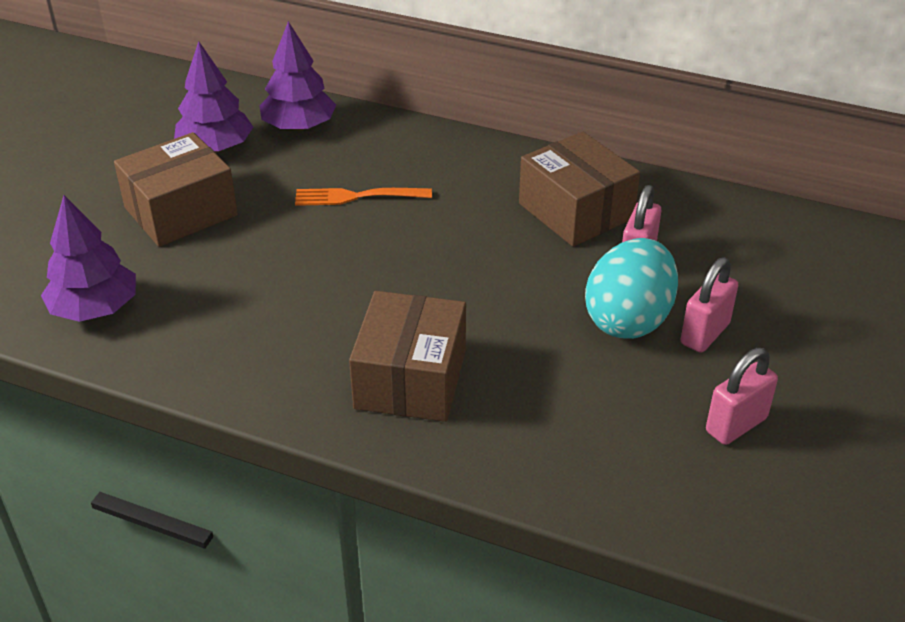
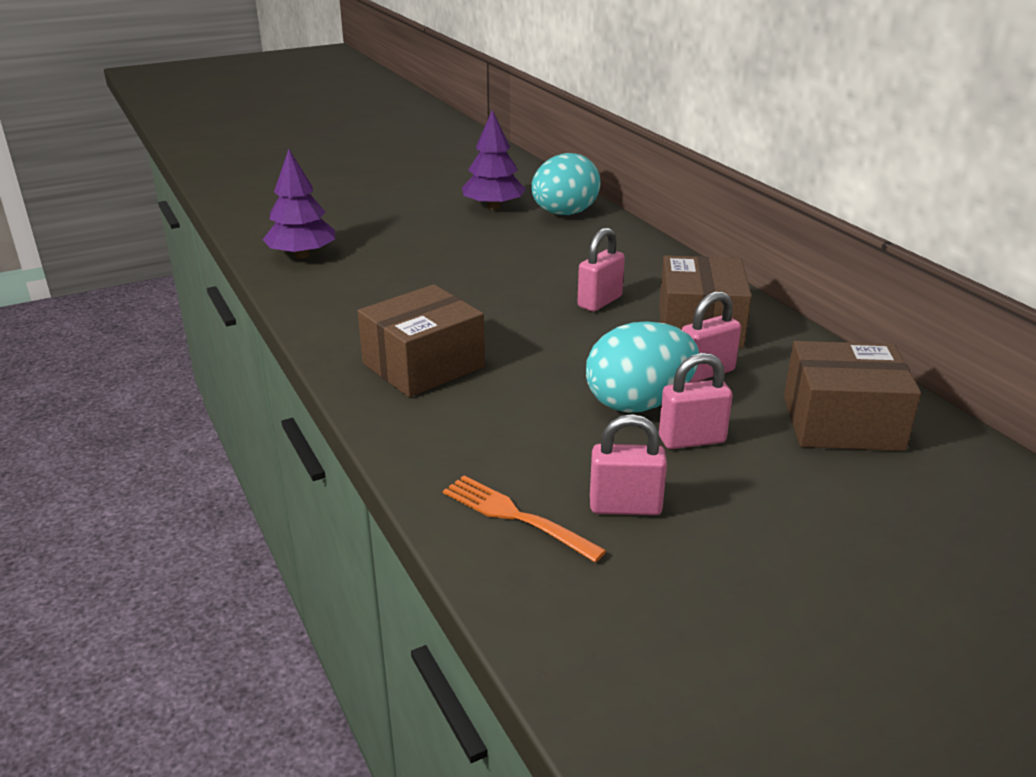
camera: 40 degrees right, 10 degrees down
(181, 212) = (422, 229): brown box -> brown box (842, 423)
(299, 127) = (564, 214): purple tree -> turquoise egg
(358, 196) = (546, 260): orange fork -> orange fork (517, 517)
(466, 224) = (600, 302): none -> pink padlock

